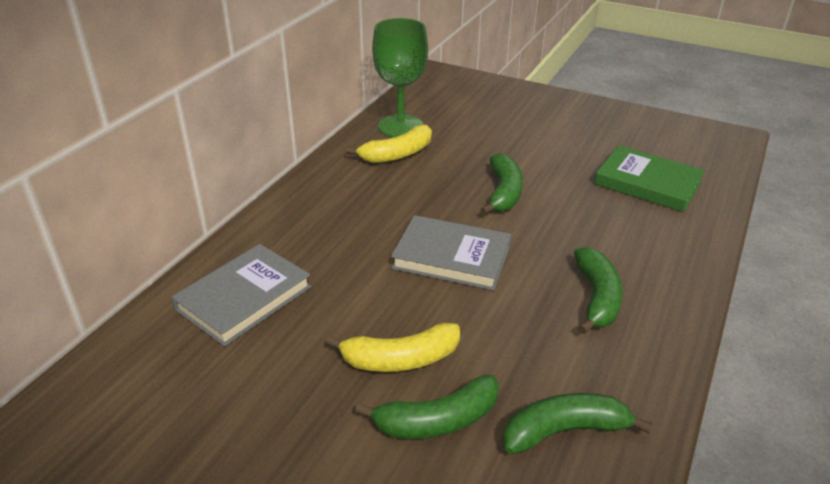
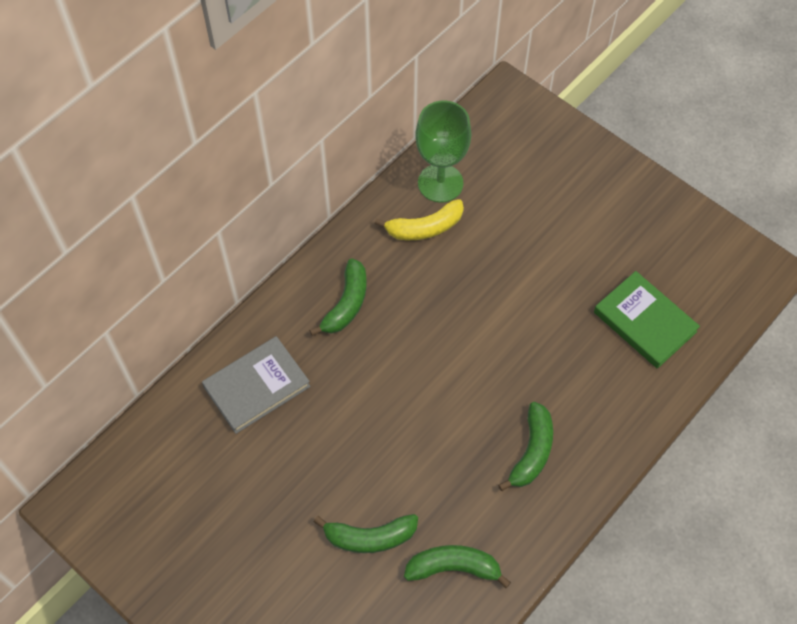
camera: 15 degrees right, 25 degrees up
(401, 359) = (360, 477): yellow banana -> none
(451, 257) = (431, 378): grey book -> none
(503, 192) = (505, 306): green banana -> green banana (346, 304)

